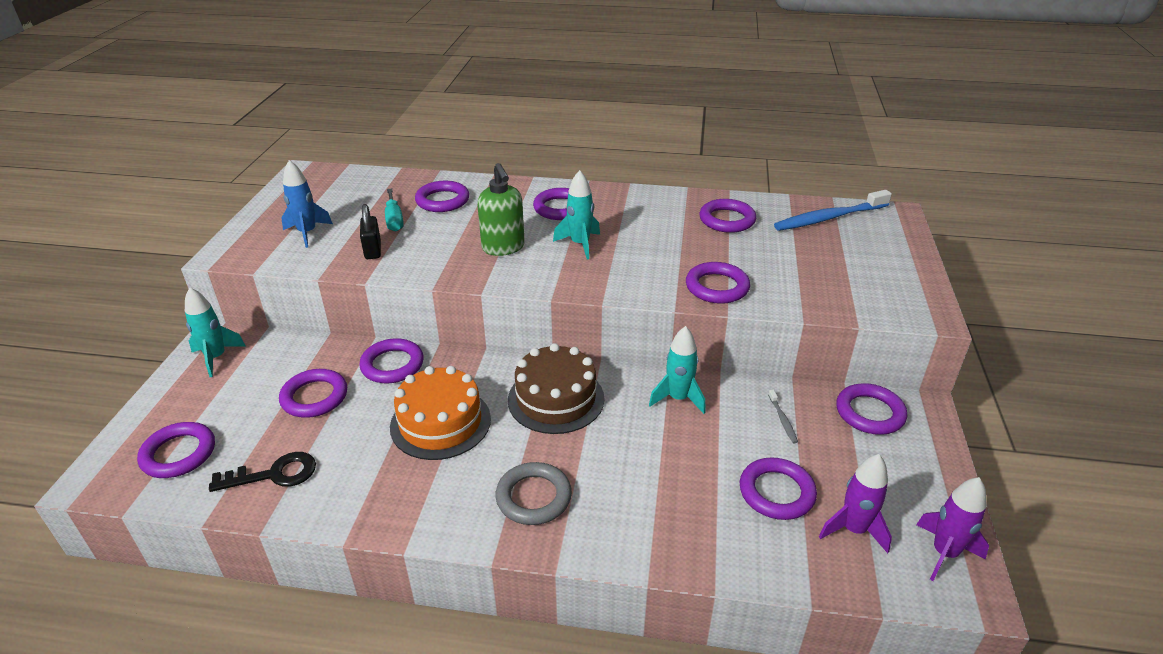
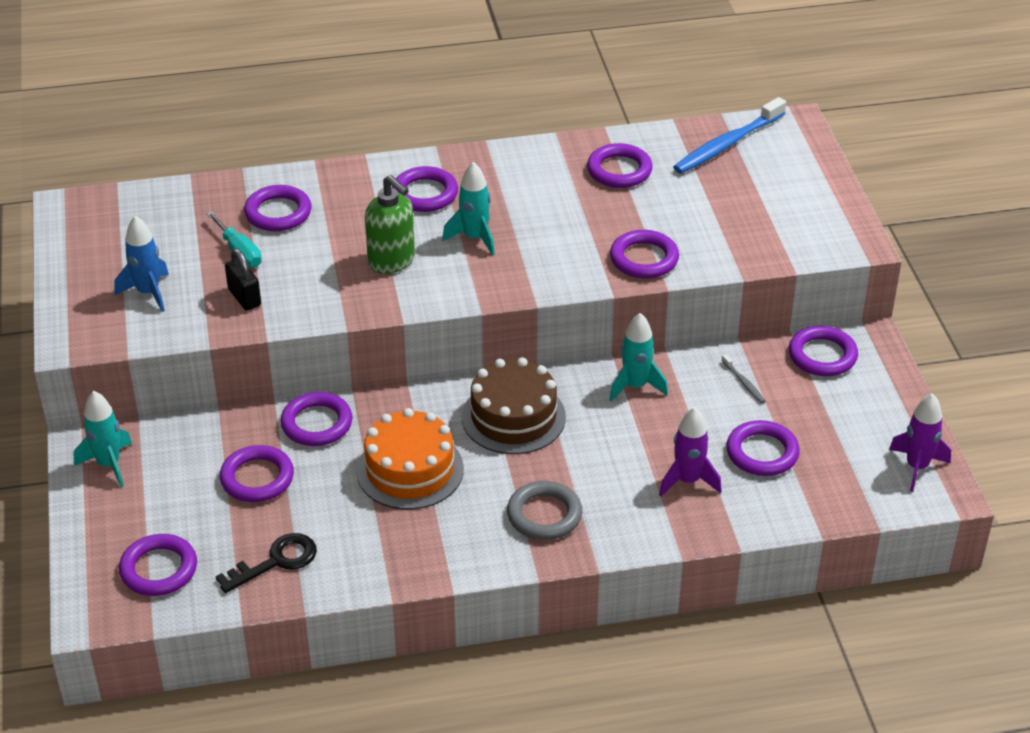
camera: 20 degrees left, 5 degrees up
(853, 530) = (838, 467): purple rocket -> purple rocket (688, 481)

